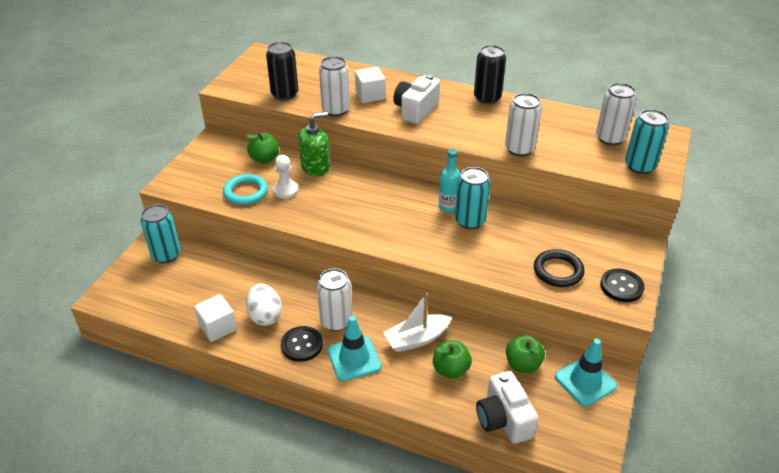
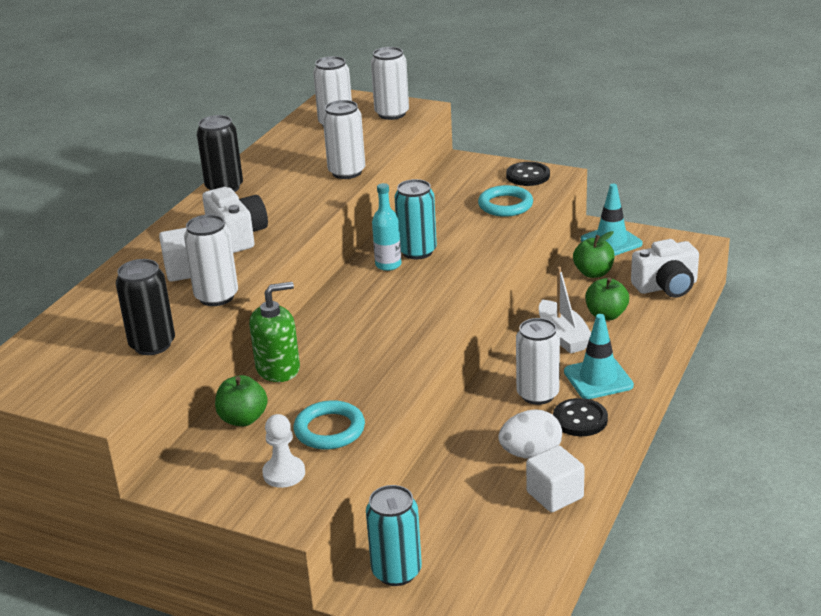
camera: 85 degrees left, 10 degrees down
(286, 190) = (331, 392): white pawn -> white pawn (284, 473)
(315, 167) = (278, 369): green soap dispenser -> green soap dispenser turned 90 degrees clockwise
(415, 110) = (237, 236): white camera -> white camera turned 150 degrees counterclockwise
(558, 271) = (505, 205): black ring -> turquoise ring
(640, 166) = (392, 114): turquoise can -> white can

